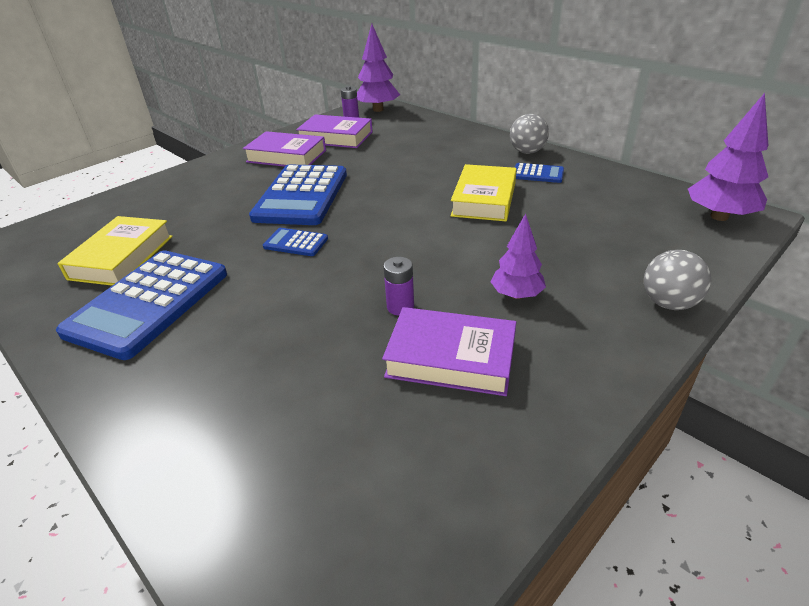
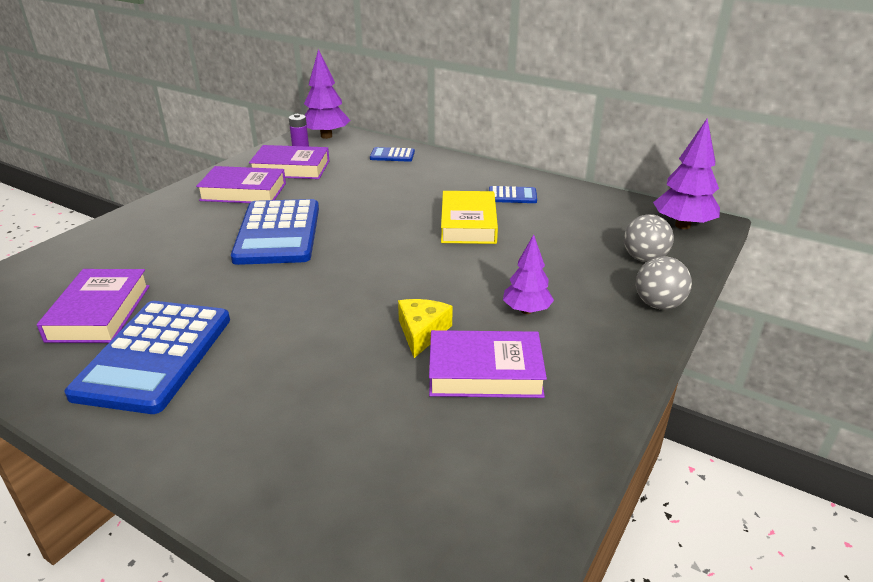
camera: 15 degrees left, 5 degrees down
(122, 257) = (99, 313): yellow book -> purple book
(296, 243) = (291, 281): blue calculator -> blue calculator (392, 155)
(400, 307) = (422, 332): purple battery -> yellow cheese
(527, 152) = (495, 174): grey ball -> grey ball (644, 259)

